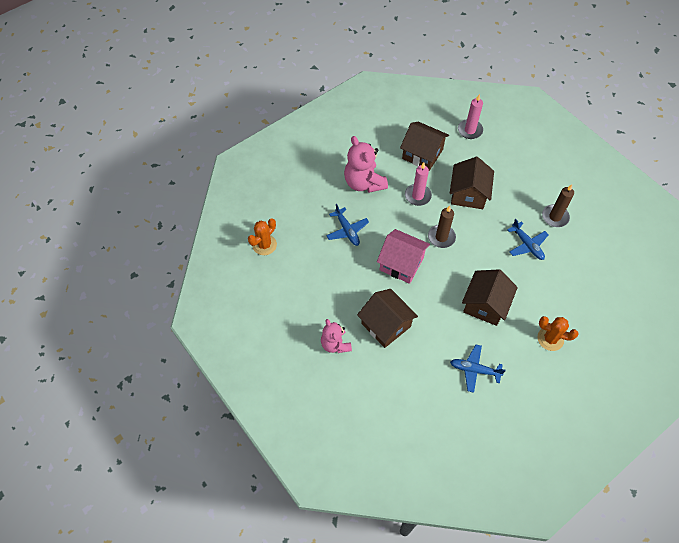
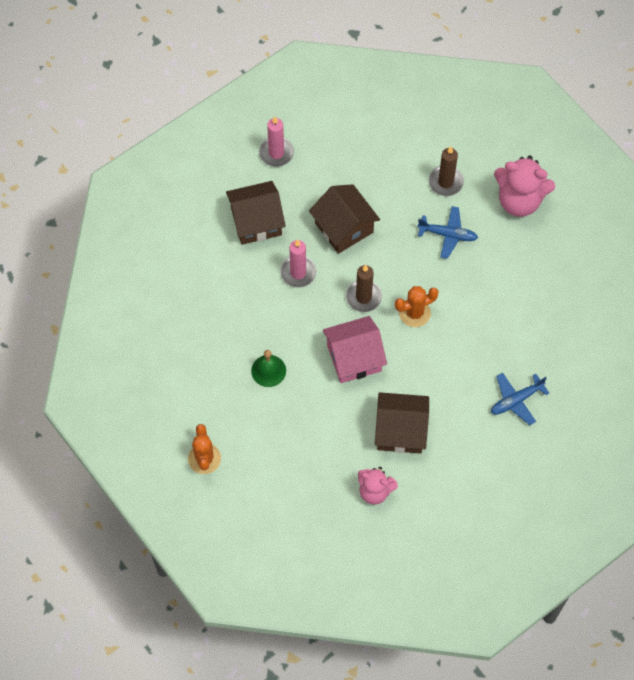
camera: 45 degrees left, 5 degrees up
(347, 230) = (268, 370): blue plane -> green bell
(364, 183) = (231, 305): pink teddy bear -> pink teddy bear (519, 200)
(485, 305) = (467, 330): brown house -> none
(550, 339) = (551, 311): orange cactus -> orange cactus (414, 313)

